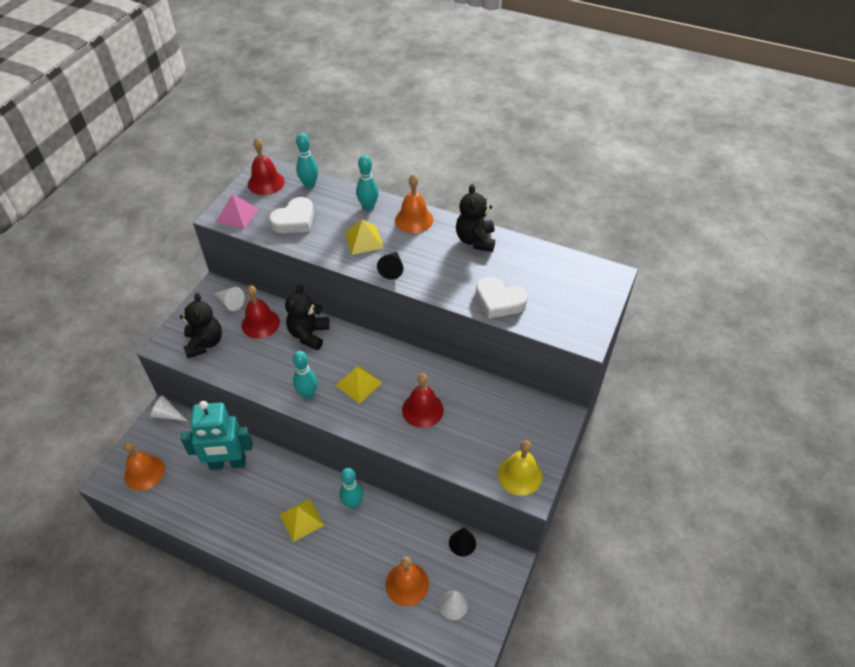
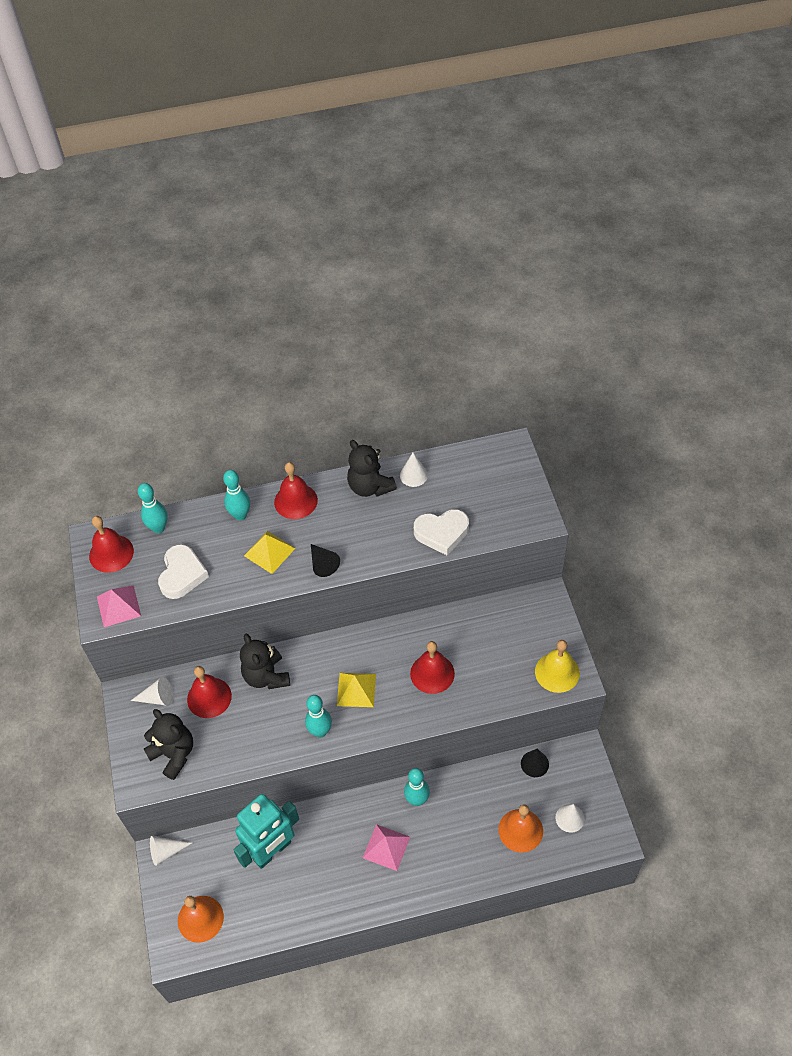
camera: 35 degrees left, 5 degrees up
(301, 519) = (386, 847): yellow pyramid -> pink pyramid
(414, 219) = (295, 501): orange bell -> red bell
(515, 251) = (413, 475): none -> white cone

